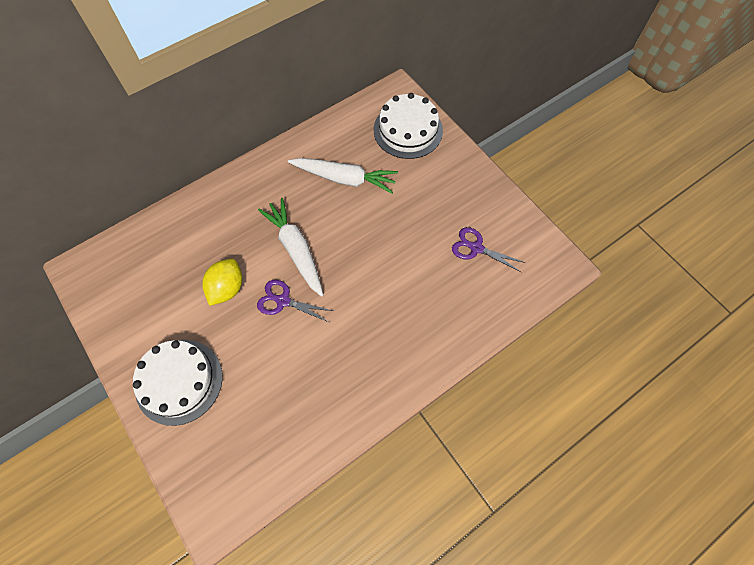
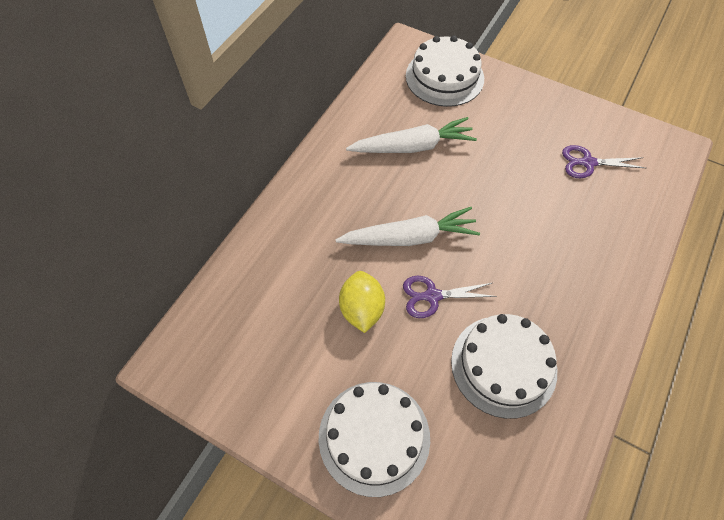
camera: 25 degrees left, 5 degrees down
(295, 249) = (410, 237): white carrot -> white carrot turned 135 degrees clockwise
(300, 375) = (503, 365): none -> white cake

